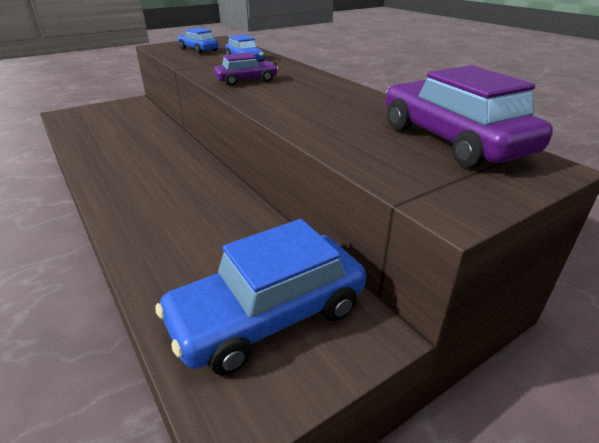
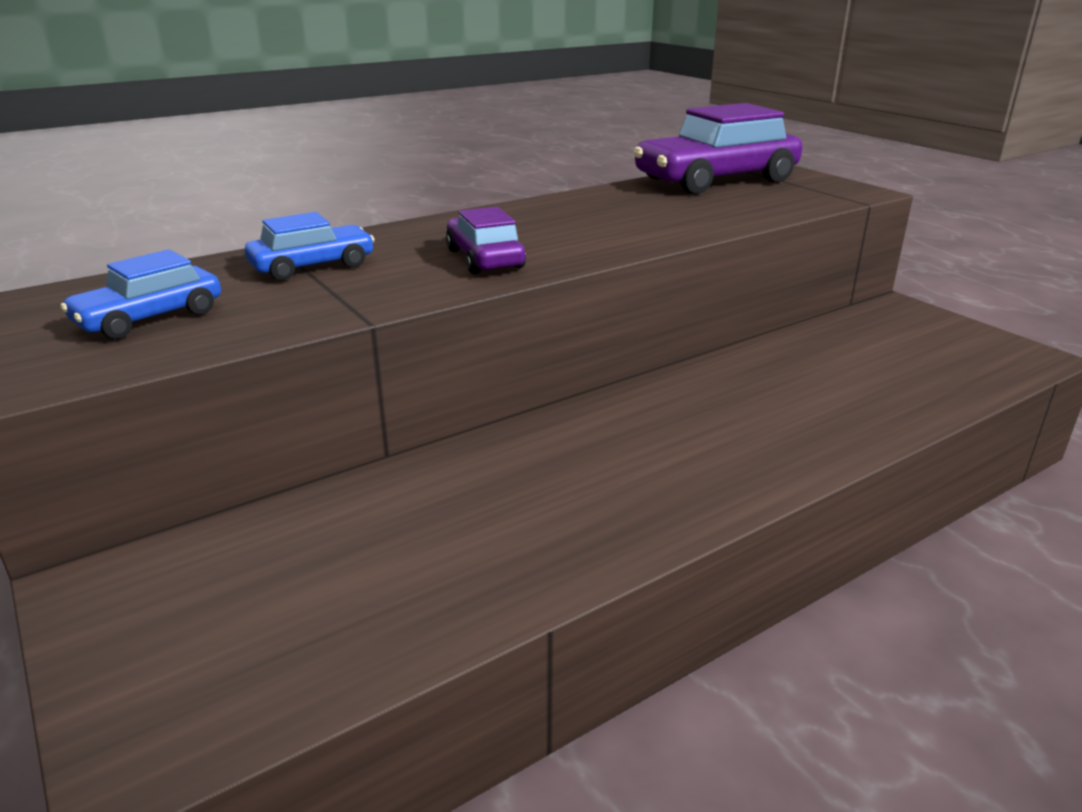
camera: 90 degrees left, 5 degrees down
(268, 315) = (916, 346): blue car -> none

